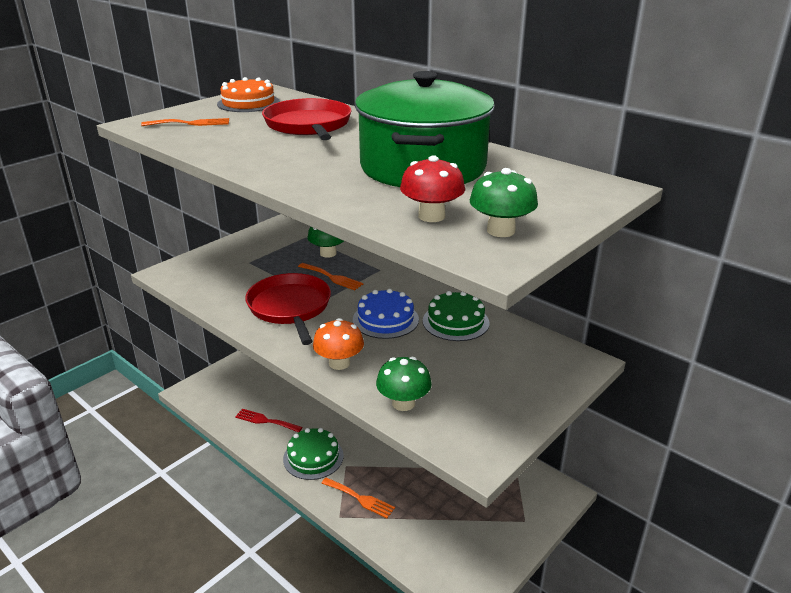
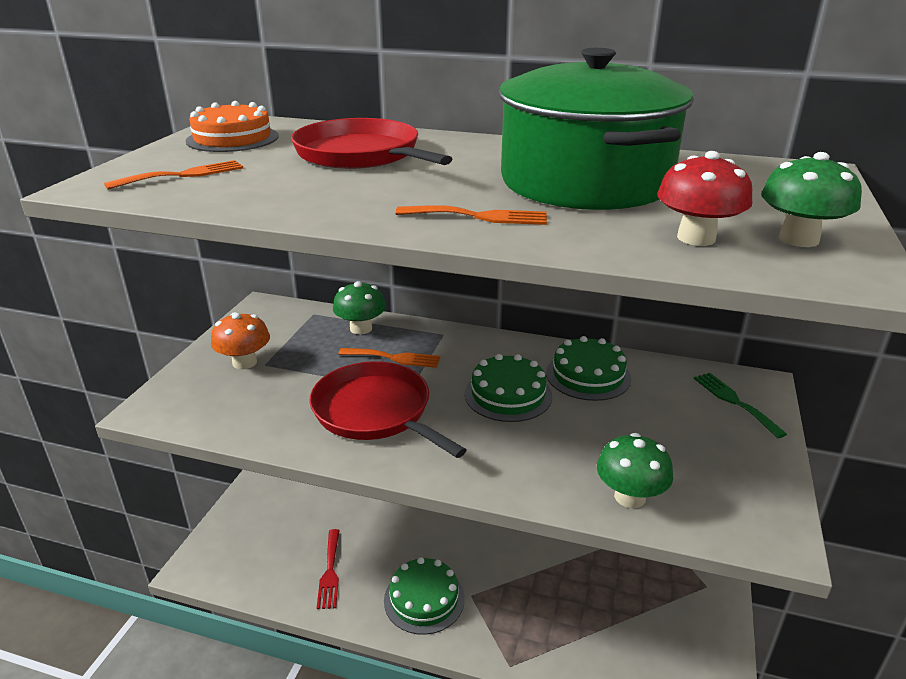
camera: 25 degrees left, 0 degrees up
(265, 421) = (330, 572): red fork -> red fork turned 90 degrees counterclockwise
(339, 363) = (506, 468): orange mushroom -> orange mushroom (244, 362)
(360, 498) = (517, 631): orange fork -> orange fork (479, 216)
(385, 319) = (508, 395): blue cake -> green cake
(550, 368) = (734, 401): none -> green fork

